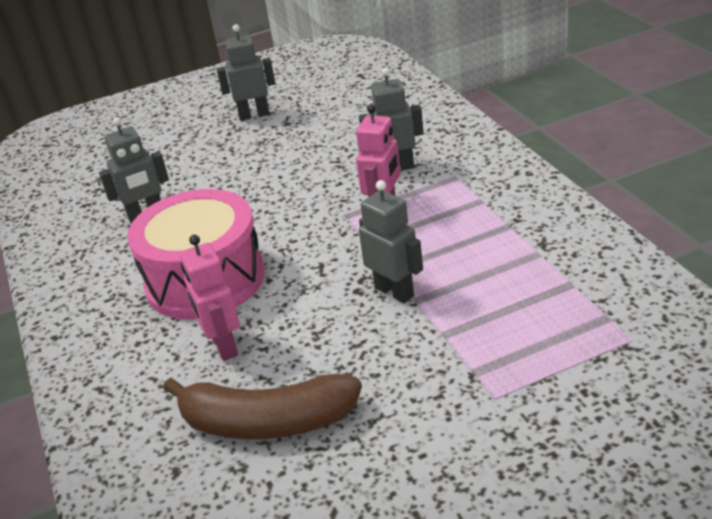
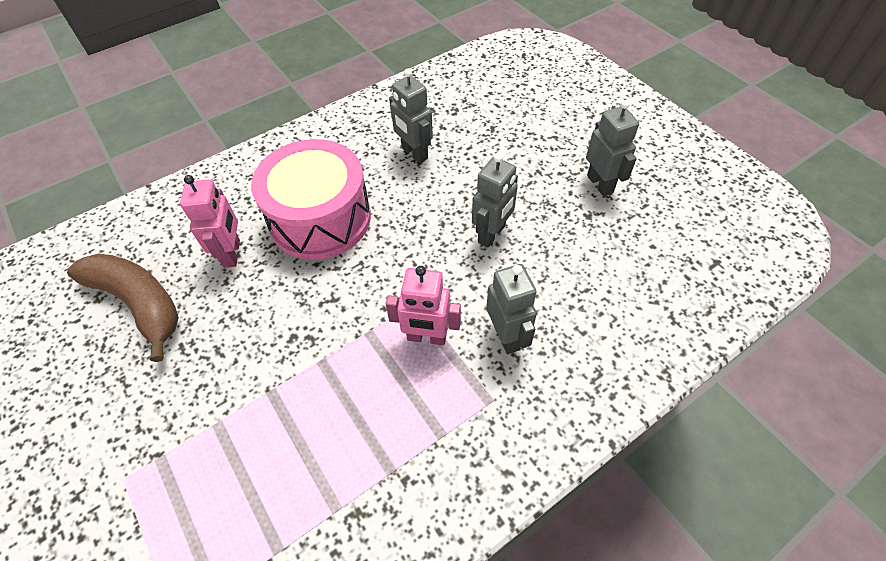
camera: 75 degrees right, 20 degrees up
(223, 346) = (232, 253): pink robot -> pink robot turned 120 degrees clockwise
(266, 422) = (139, 303): brown banana -> brown banana turned 135 degrees clockwise
(394, 291) = (286, 369): grey robot -> grey robot (492, 234)

